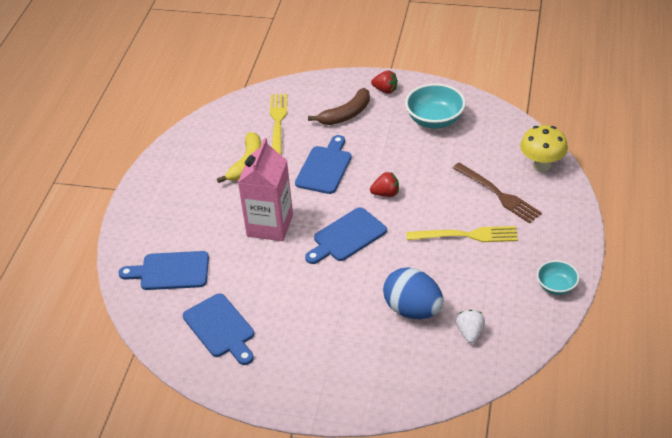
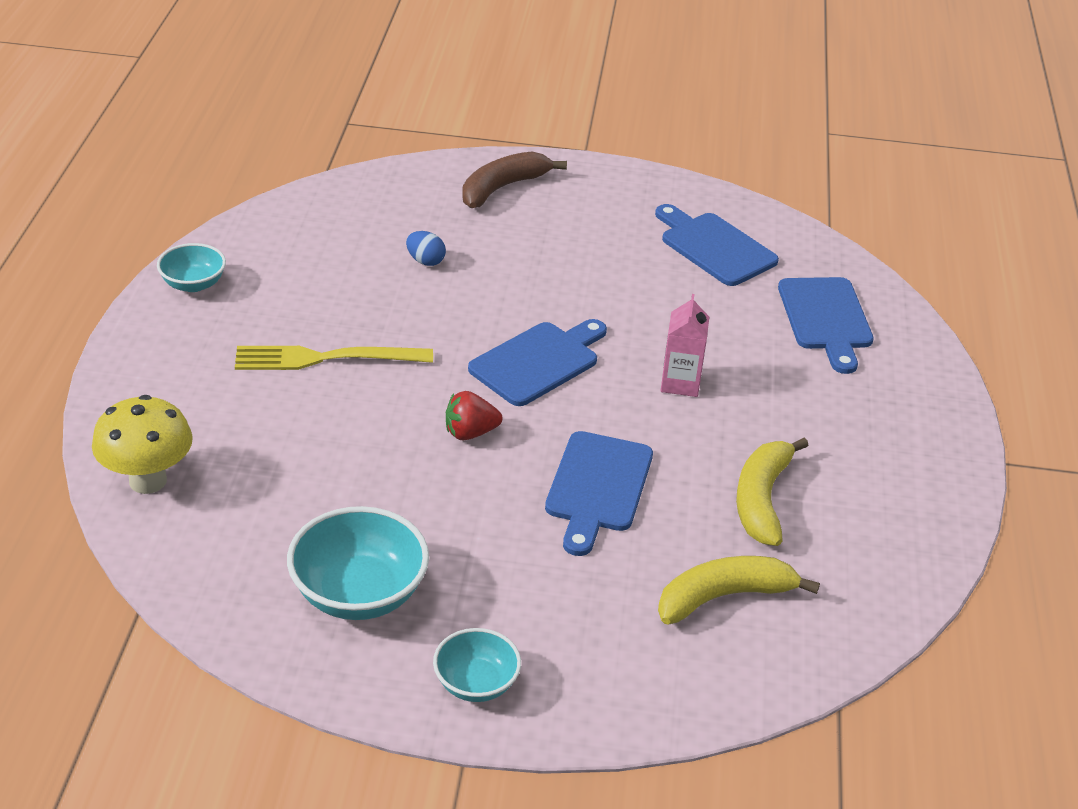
camera: 170 degrees right, 5 degrees down
(170, 271) = (826, 319): blue cutting board -> blue cutting board turned 90 degrees clockwise
(270, 225) = (680, 383): pink carton -> pink carton, size x0.54
(278, 122) = (724, 597): yellow fork -> yellow banana
(346, 114) = (568, 614): brown banana -> brown banana (503, 188)
(385, 90) = (476, 683): red strawberry -> turquoise bowl
(413, 310) = (425, 261): blue egg -> blue egg, size x0.43
(470, 333) = (342, 233): white strawberry -> none
(499, 194) = (250, 425): brown fork -> none

